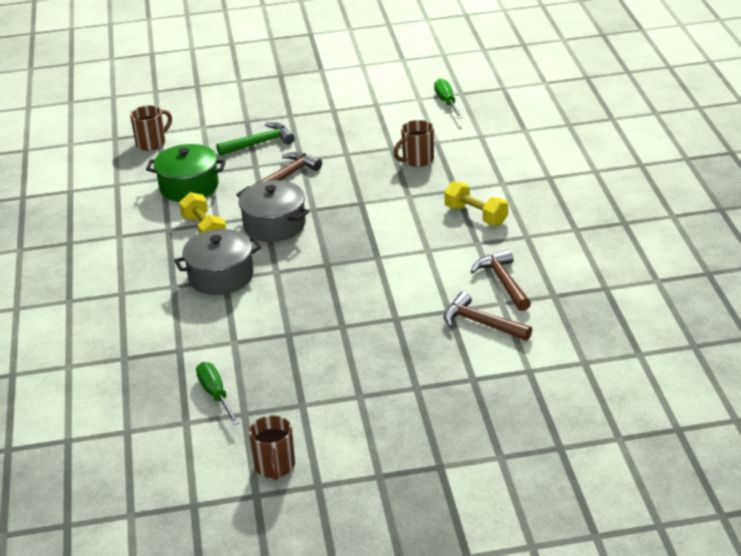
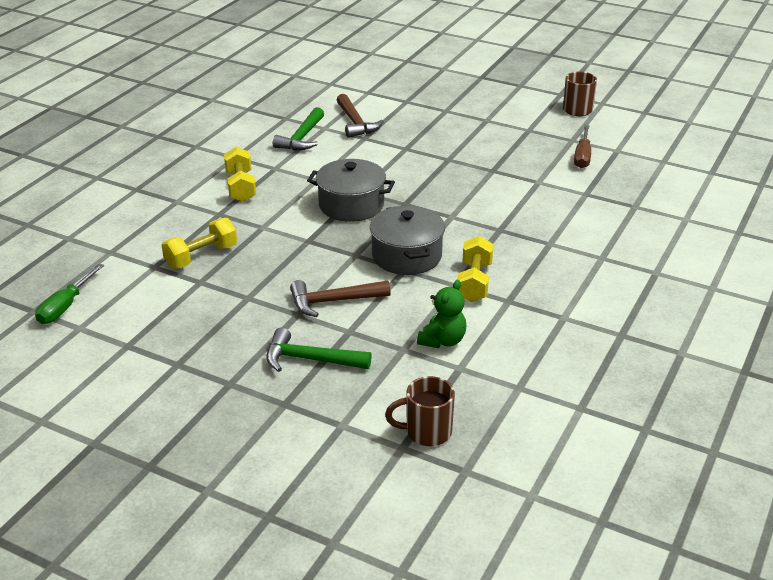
camera: 145 degrees left, 0 degrees up
(189, 186) = (442, 341): green pot -> green teddy bear
(216, 395) = (582, 156): green screwdriver -> brown screwdriver
(221, 276) = (501, 232): grey pot -> grey pot (351, 205)
(417, 160) = (201, 256): brown mug -> yellow dumbbell
(503, 282) = (302, 138): brown hammer -> green hammer

